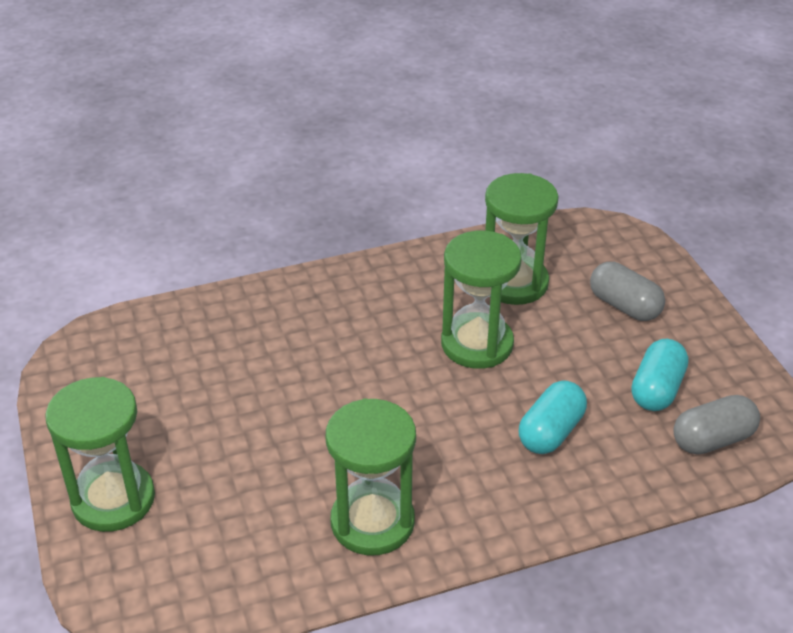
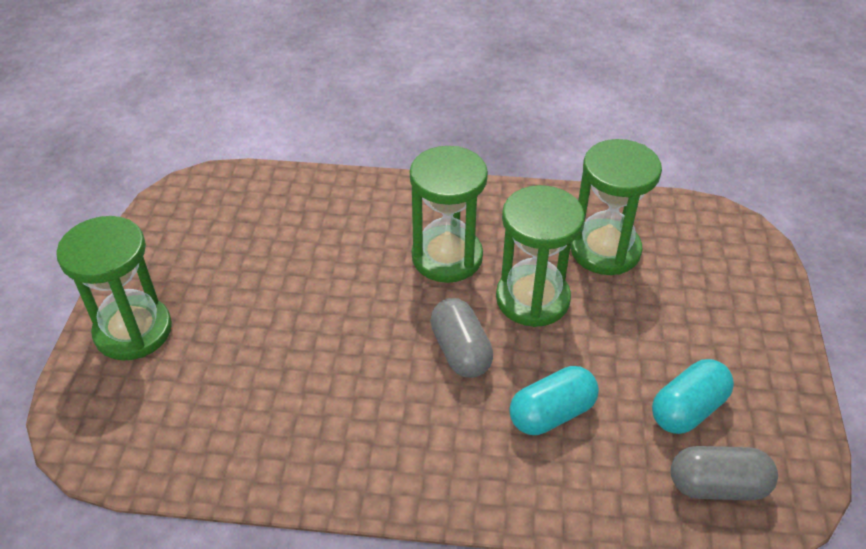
camera: 25 degrees right, 5 degrees up
(372, 522) = (330, 438): green hourglass -> green hourglass (447, 257)
(624, 306) = (704, 310): grey capsule -> grey capsule (460, 351)

